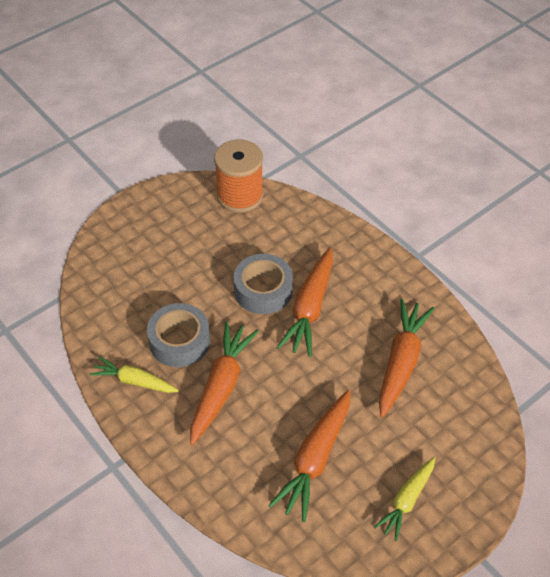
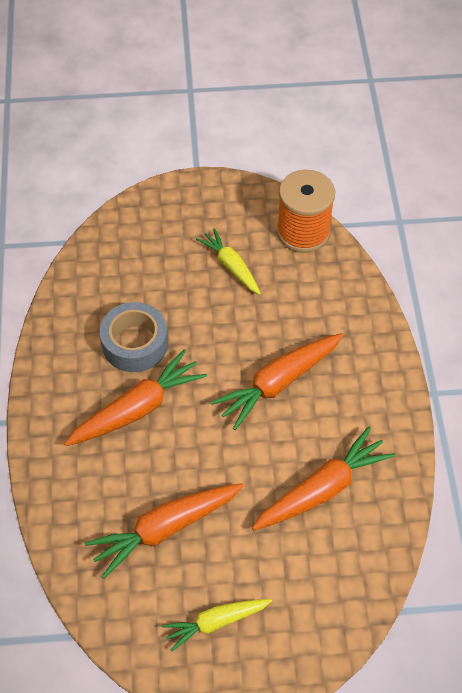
camera: 35 degrees right, 5 degrees up
(134, 381) = (68, 357): yellow carrot -> yellow carrot (231, 266)
(263, 290) = (249, 339): grey tape -> none

